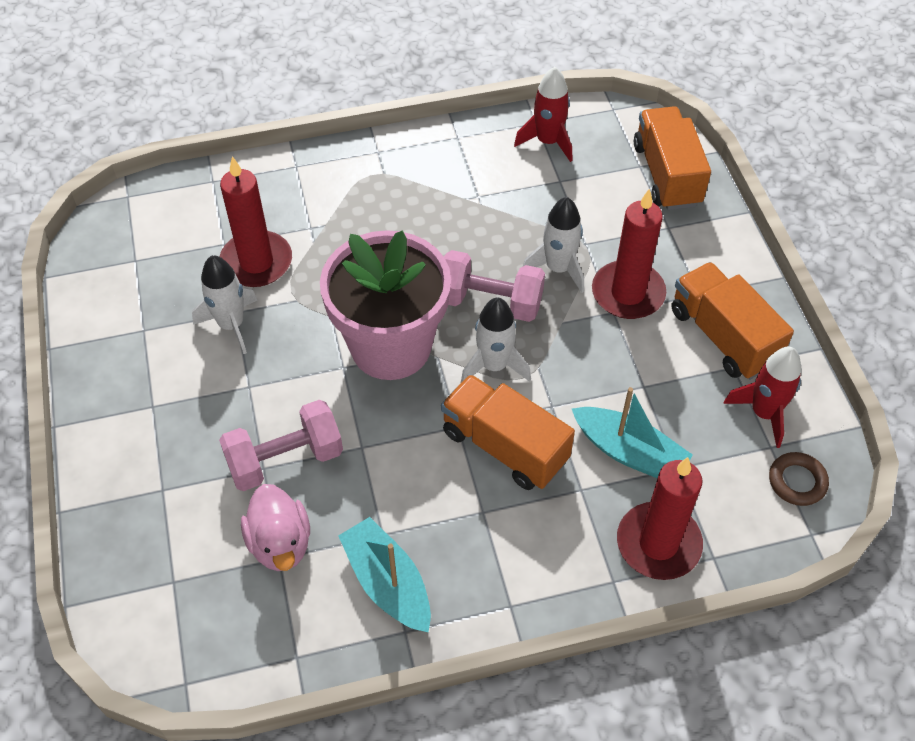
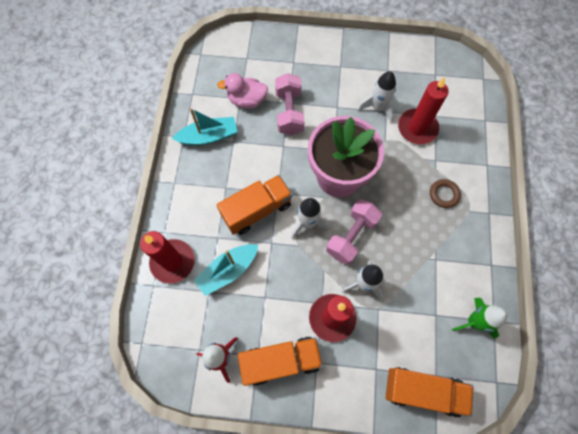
camera: 110 degrees right, 15 degrees up
(548, 142) = (474, 321): red rocket -> green rocket
(797, 481) = (173, 353): brown ring -> brown ring (444, 194)

